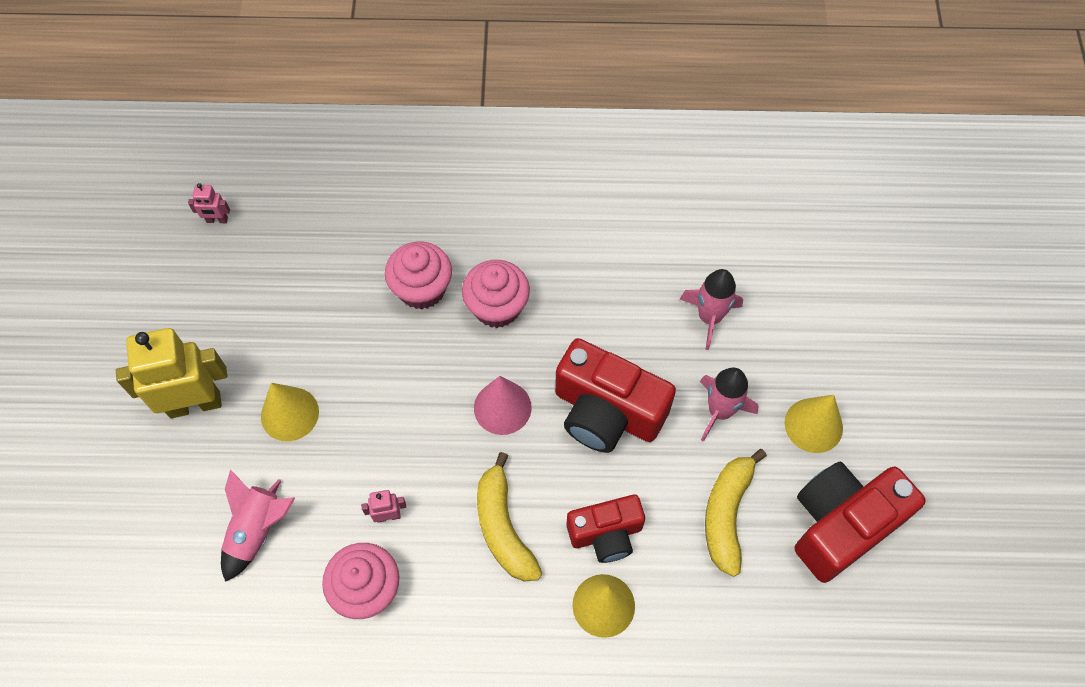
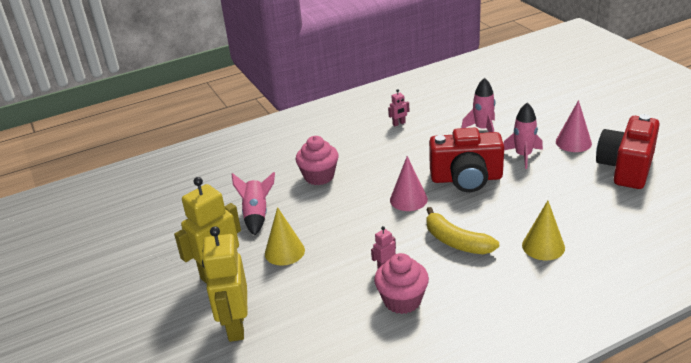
camera: 25 degrees left, 30 degrees down
(161, 510) = (235, 326): none -> yellow robot
(217, 220) = (169, 197): pink robot -> pink robot (399, 124)
(257, 530) = (309, 307): pink rocket -> pink rocket (257, 215)
(497, 307) = (368, 167): pink cupcake -> none
(606, 534) = (514, 220): red camera -> none
(727, 514) = (567, 187): yellow banana -> none
(813, 425) = (573, 142): yellow cone -> pink cone

